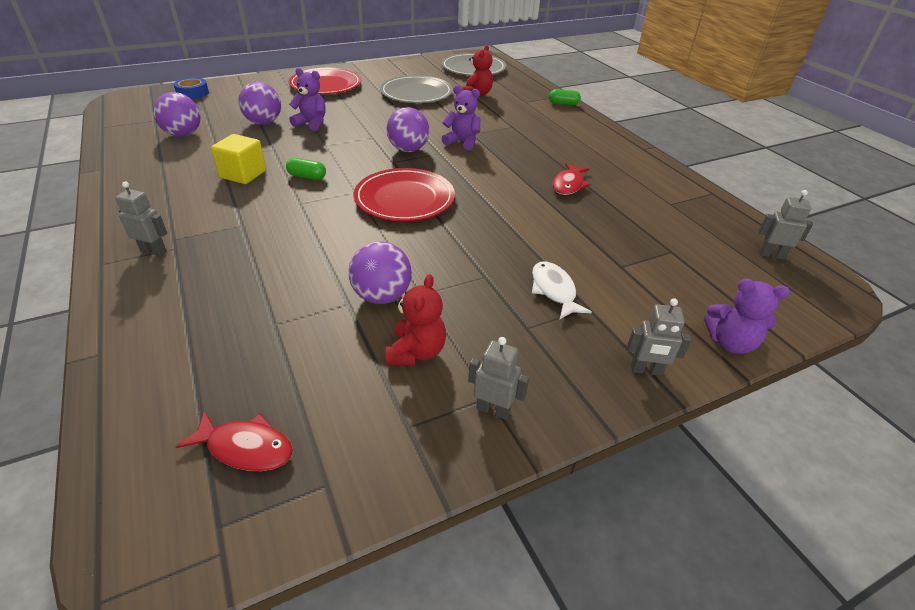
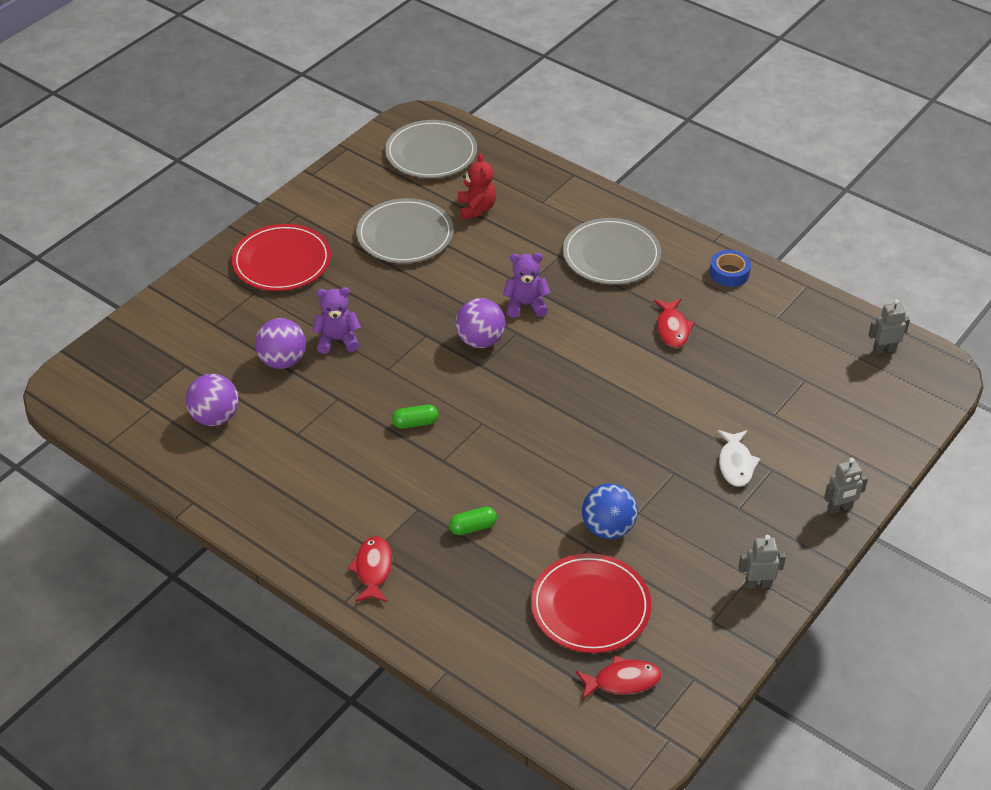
camera: 25 degrees left, 5 degrees up
(154, 251) = (373, 569): grey robot -> red fish
(192, 93) = (136, 343): blue tape -> blue tape (729, 273)
(243, 174) = (348, 447): yellow cube -> none
(382, 296) = (608, 528): purple ball -> blue ball
(404, 198) = (535, 412): red plate -> red plate (590, 606)
(416, 352) = (674, 565): red teddy bear -> none
(553, 136) = (611, 255): none -> grey plate
(554, 290) = (735, 464): white fish -> white fish turned 135 degrees counterclockwise
(563, 103) = (585, 189): green capsule -> green capsule (473, 527)
(730, 342) = (886, 458): purple teddy bear -> none

